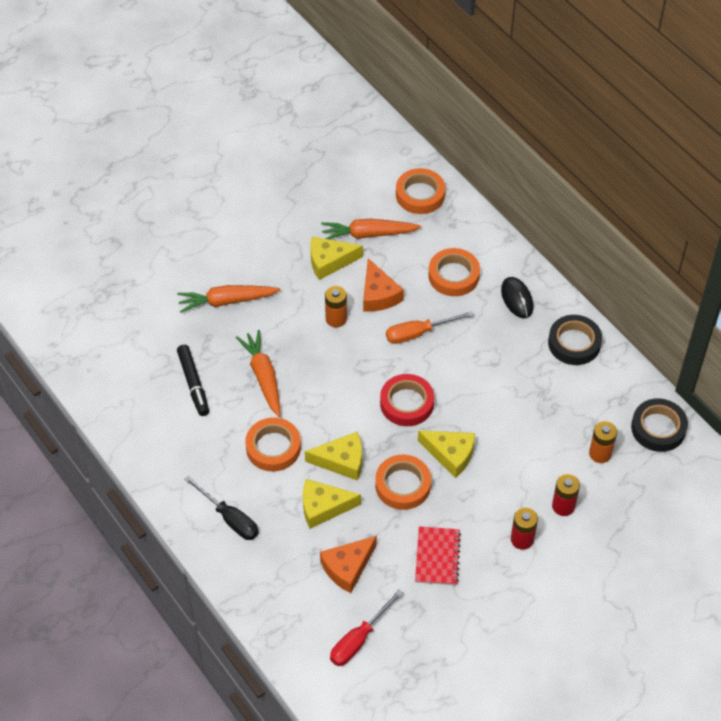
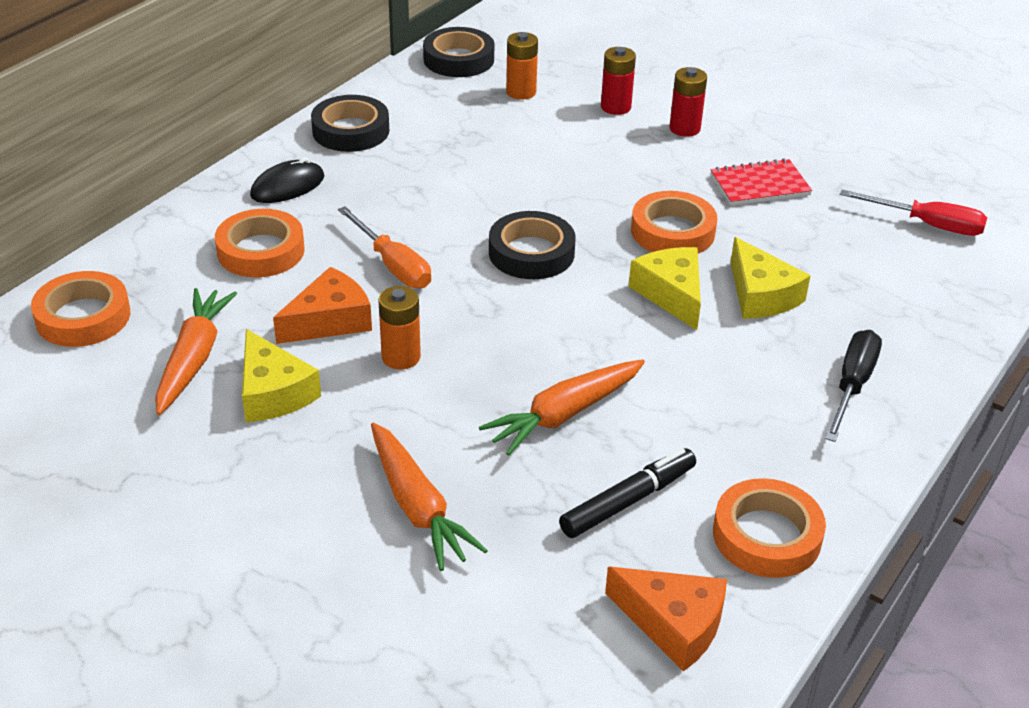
camera: 110 degrees left, 15 degrees down
(273, 447) = (695, 369): orange tape -> orange tape (766, 536)
(347, 567) = (836, 254): orange cheese -> orange cheese (673, 624)
(368, 234) = (194, 359): orange carrot -> orange carrot turned 150 degrees counterclockwise
(406, 403) = (531, 253): red tape -> black tape
(450, 454) = (595, 200): yellow cheese -> none

